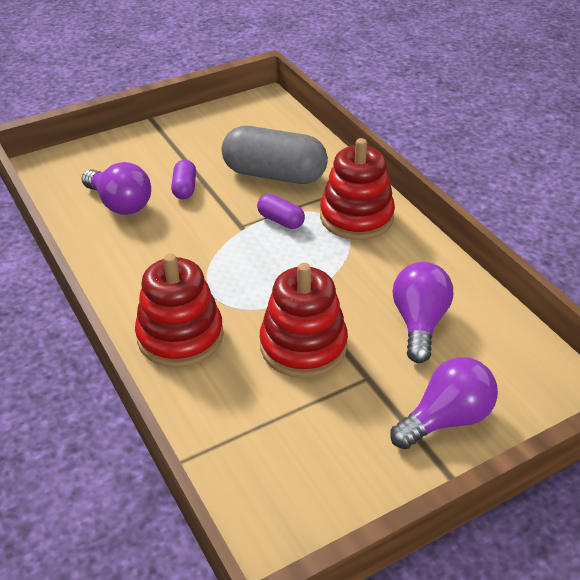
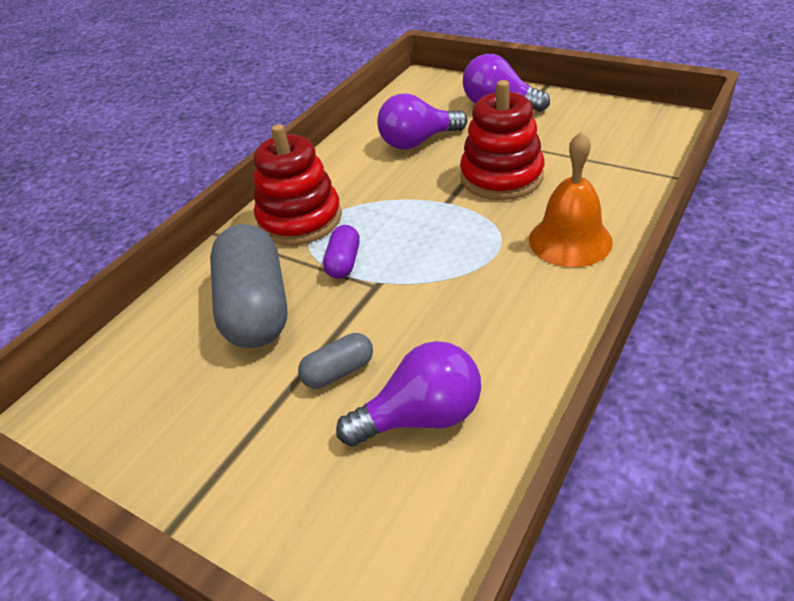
camera: 115 degrees left, 0 degrees up
(120, 204) = (421, 417): purple light bulb -> purple light bulb turned 60 degrees clockwise
(180, 336) = (570, 240): red stacking toy -> orange bell
(184, 188) = (338, 372): purple capsule -> grey capsule

